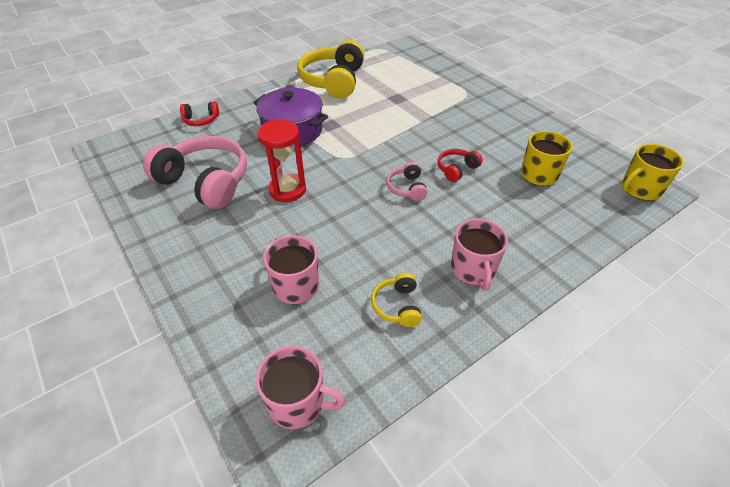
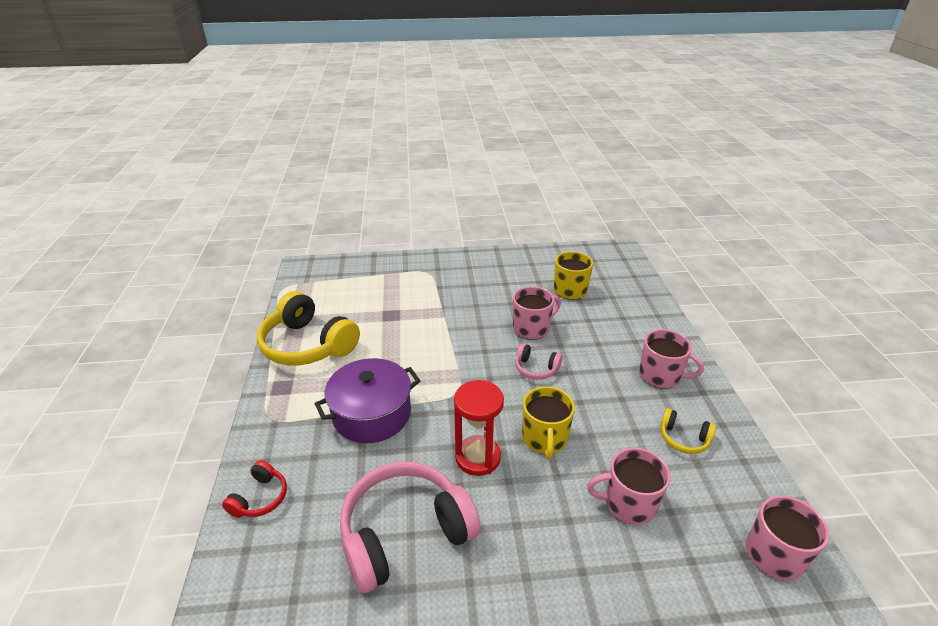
camera: 60 degrees left, 10 degrees down
(456, 169) = (532, 328): red headphones -> pink mug
(640, 189) = (616, 257): yellow mug -> yellow mug (544, 438)

